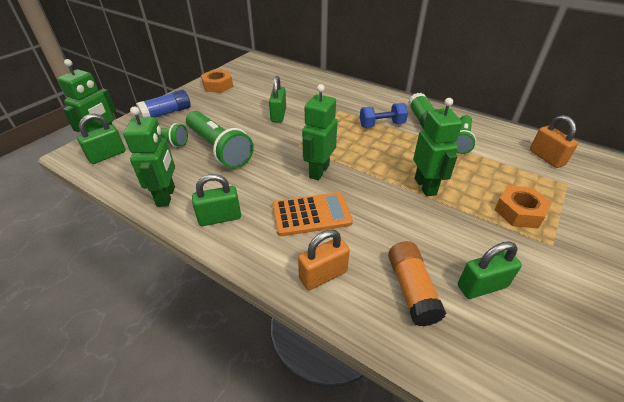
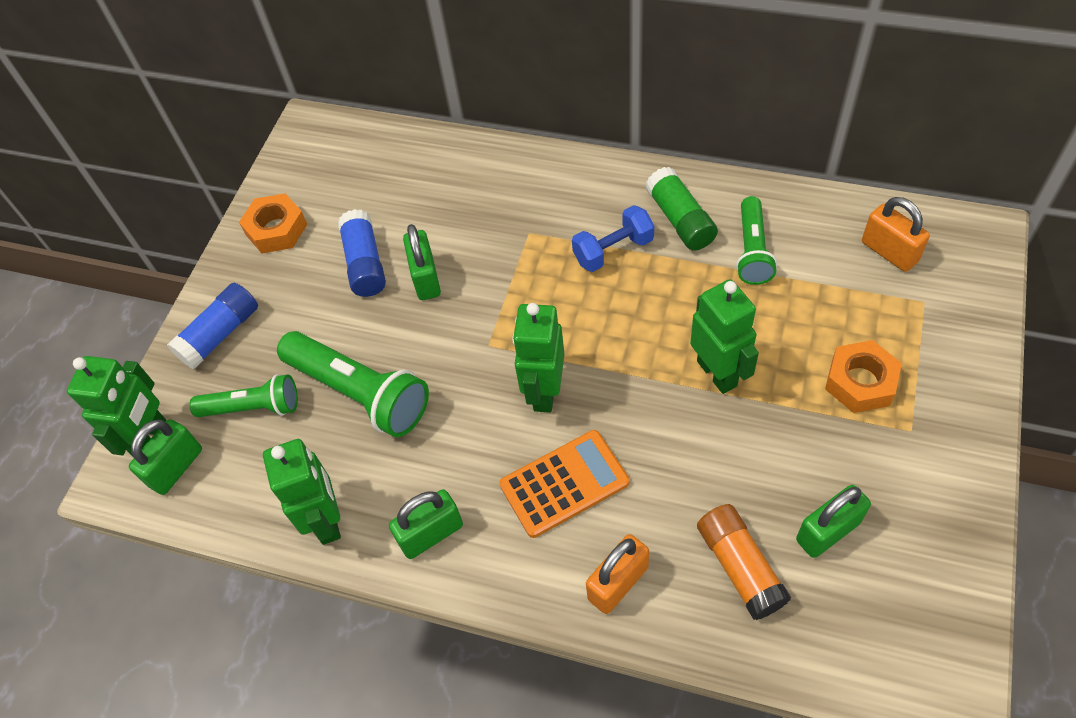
camera: 10 degrees left, 15 degrees up
(251, 104) = (365, 263): none -> blue glue stick

